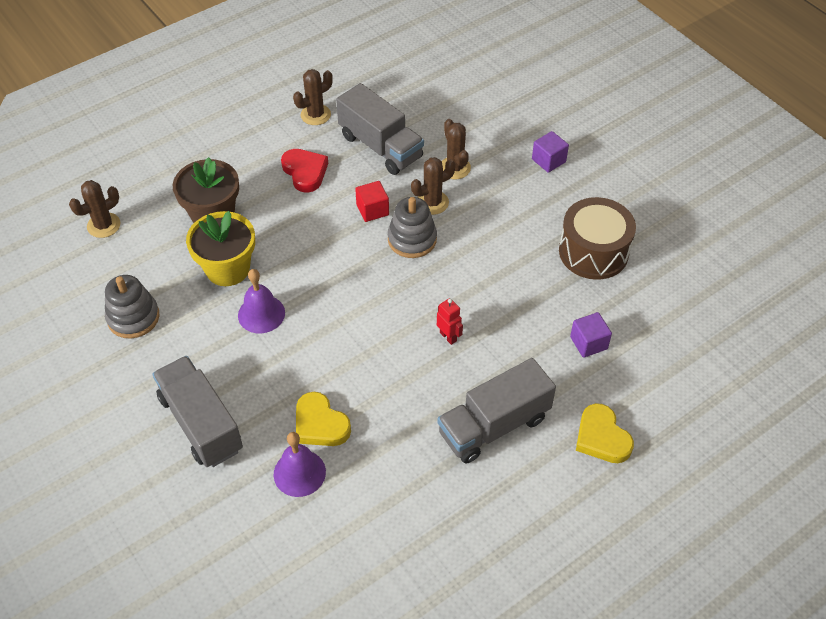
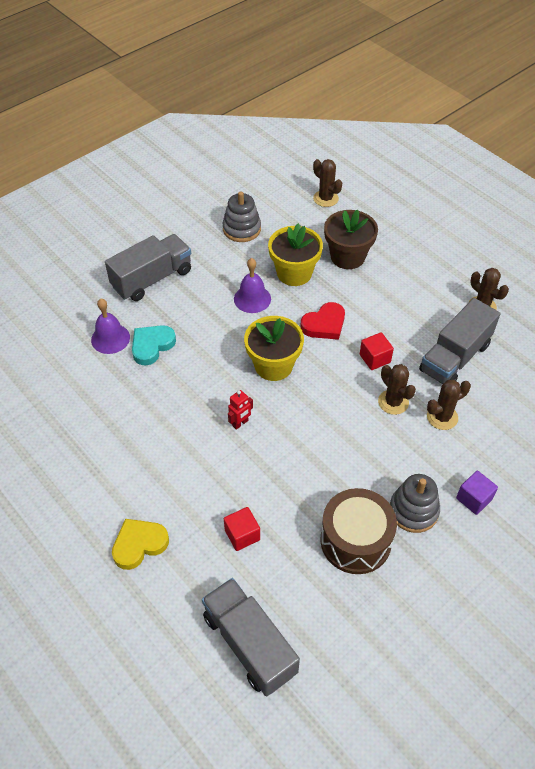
camera: 85 degrees right, 0 degrees up
(305, 172) = (409, 307): red heart -> red heart (324, 324)
(320, 424) = (152, 346): yellow heart -> turquoise heart
(369, 300) = (273, 365): none -> yellow flower pot
(412, 239) = (345, 390): grey stacking toy -> grey stacking toy (413, 510)
(494, 425) = (151, 460): grey truck -> grey truck (249, 644)
(588, 343) = (242, 535): purple cube -> red cube

